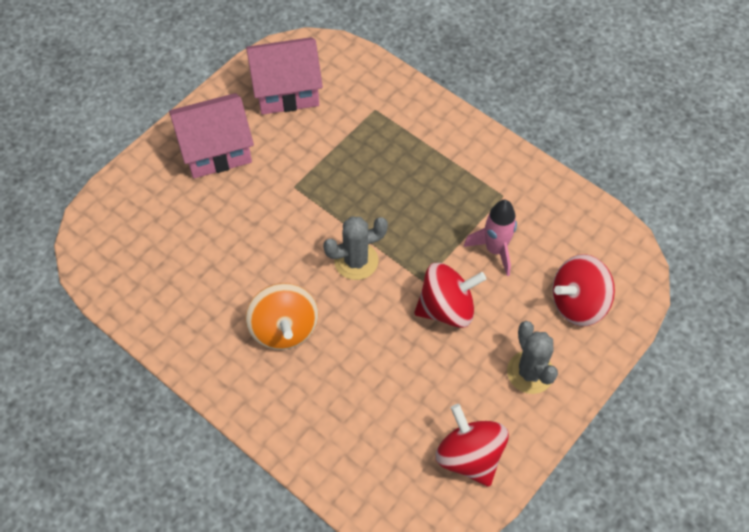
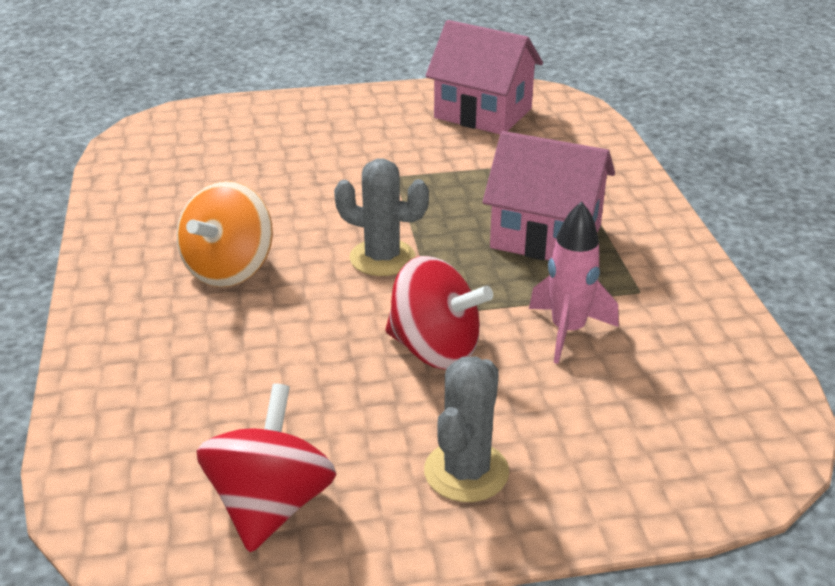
camera: 40 degrees right, 25 degrees down
(216, 150) = (354, 122): pink house -> pink house (546, 237)
(578, 303) = (627, 442): red spinning top -> none

